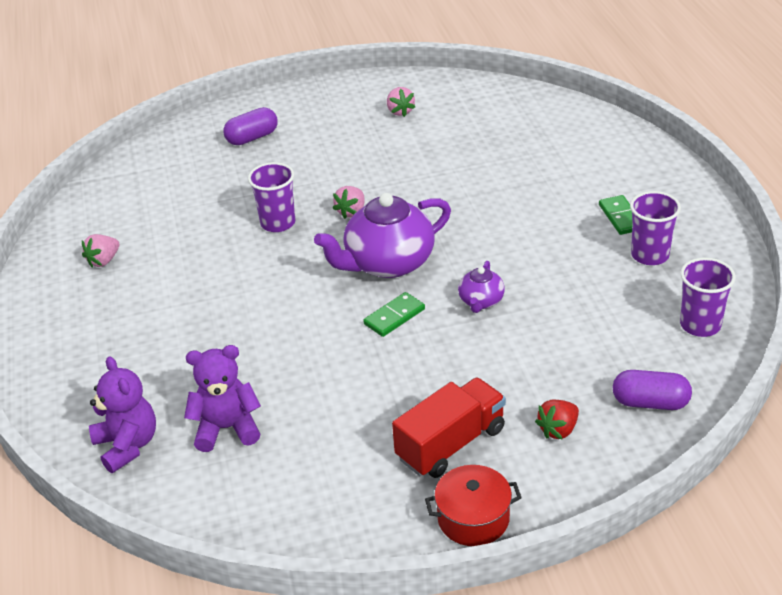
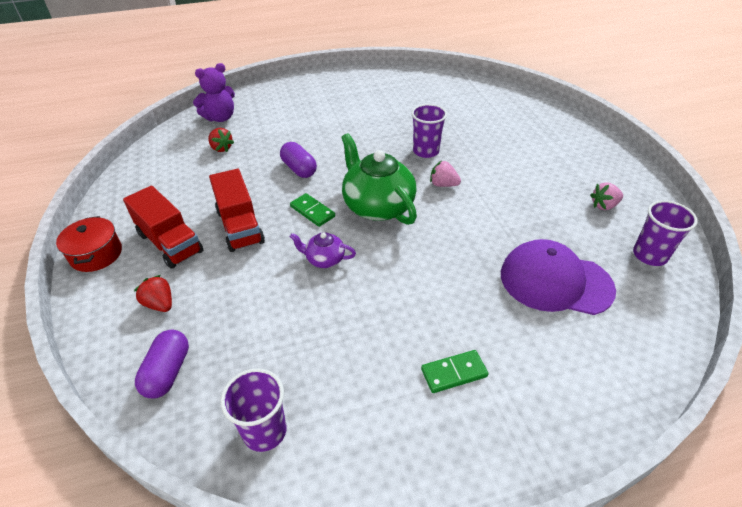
camera: 85 degrees right, 5 degrees up
(104, 261) = (382, 92): pink strawberry -> none
(227, 428) = (221, 148): purple teddy bear -> red strawberry
(252, 138) = (534, 132): purple capsule -> purple capsule (299, 169)
(388, 263) = (377, 206): purple teapot -> green teapot
(420, 380) = (240, 226): none -> red truck
(509, 153) = (555, 281): none -> purple cap
(650, 255) = (386, 394): purple cup -> purple cup (649, 255)

